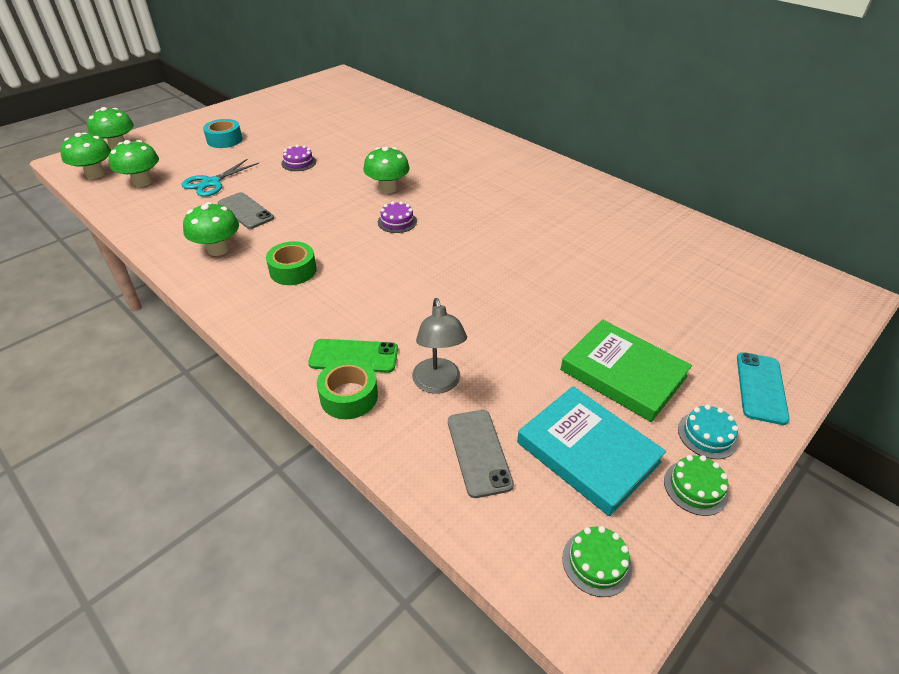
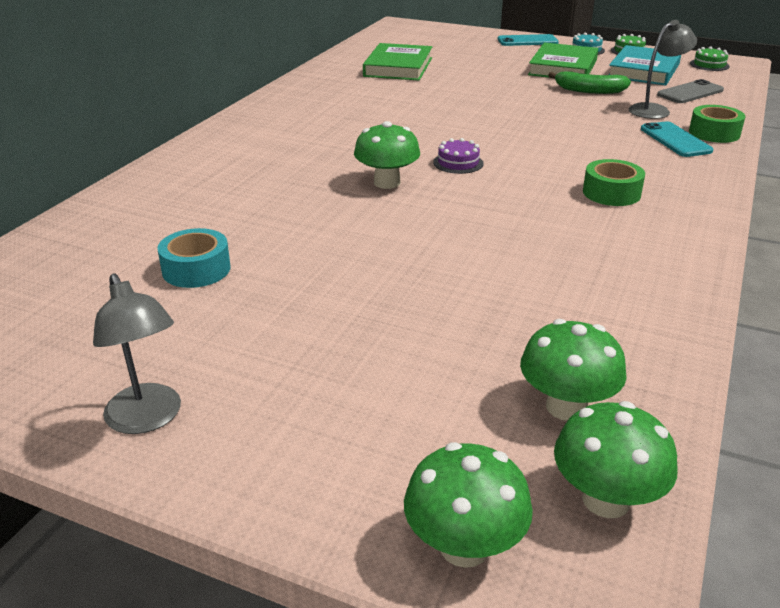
camera: 110 degrees left, 10 degrees down
(211, 183) = (494, 323): turquoise scissors -> none
(218, 249) = (637, 249): green mushroom -> none
(224, 140) = (324, 379): turquoise tape -> turquoise tape (196, 269)
(243, 110) = (148, 419): none -> grey lamp
(246, 211) = (538, 261): grey phone -> none
(298, 162) = (362, 265): purple cake -> none
(354, 356) = (675, 140): green phone -> turquoise phone
(525, 358) = (589, 91): none -> green banana
(651, 250) = (398, 67): none -> green book

